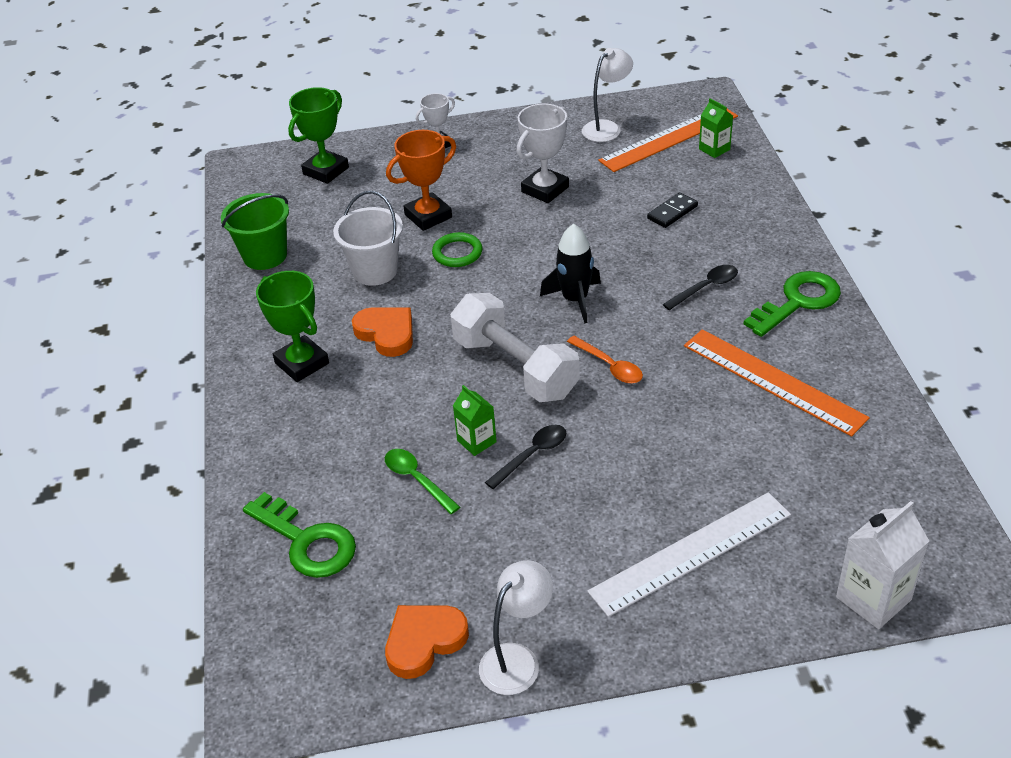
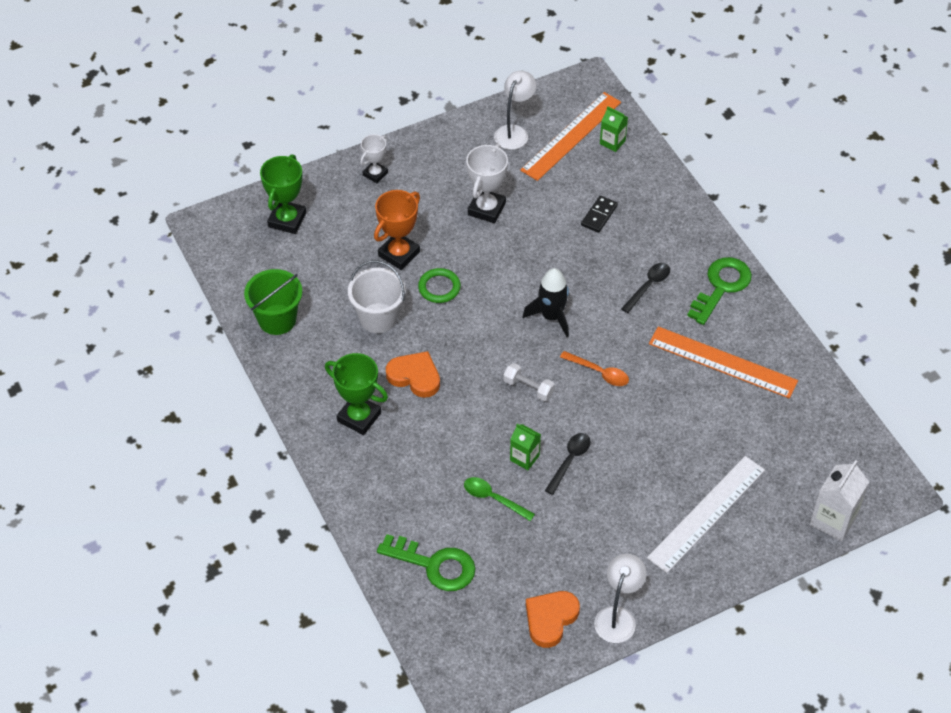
camera: 20 degrees left, 10 degrees up
(515, 367) = (528, 388): white dumbbell -> white dumbbell, size x0.45

